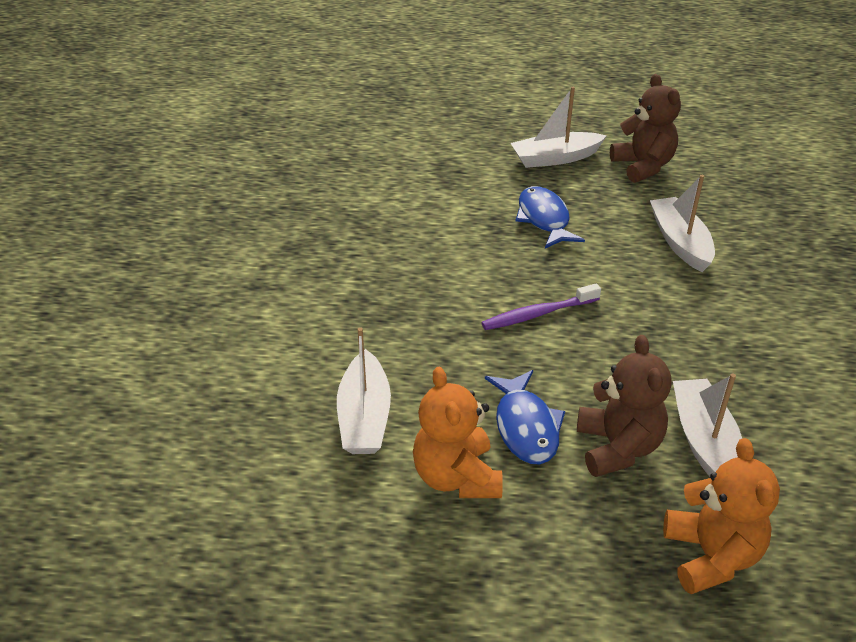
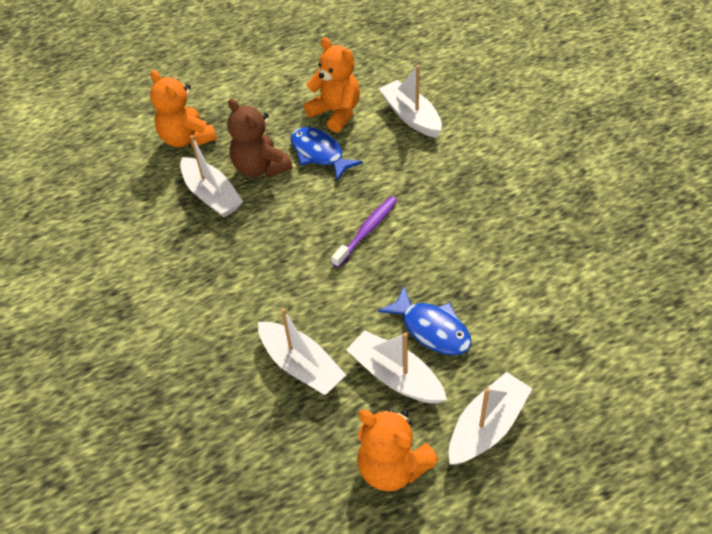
camera: 150 degrees right, 10 degrees up
(601, 205) = (395, 376): none -> white boat
(643, 166) = (392, 467): brown teddy bear -> orange teddy bear

